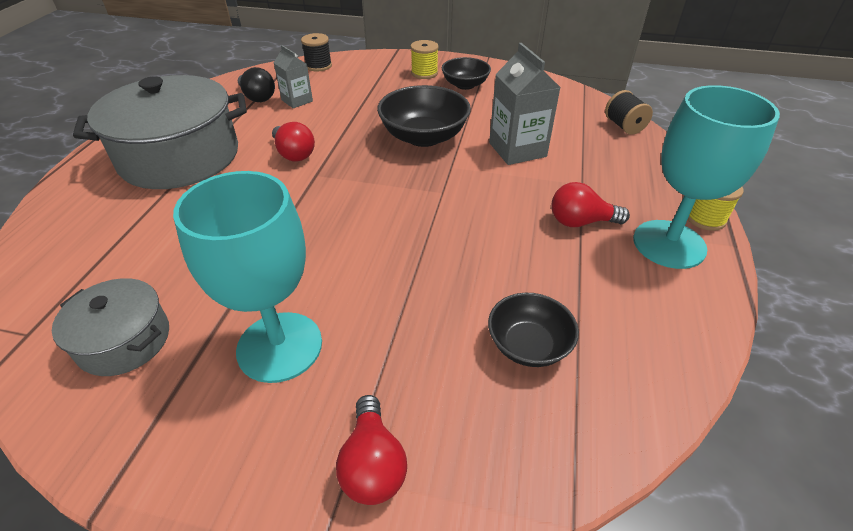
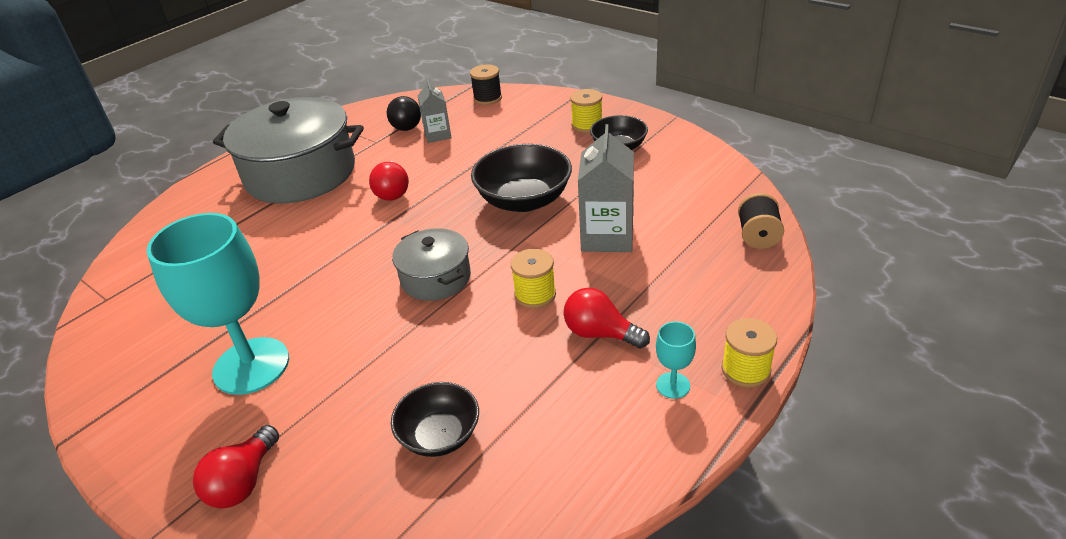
camera: 30 degrees right, 5 degrees down
(124, 340) = (157, 324): grey pot -> grey pot (436, 278)
(501, 206) = (535, 294): none -> yellow spool
(669, 244) = (673, 385): turquoise goblet -> turquoise goblet, size x0.41

